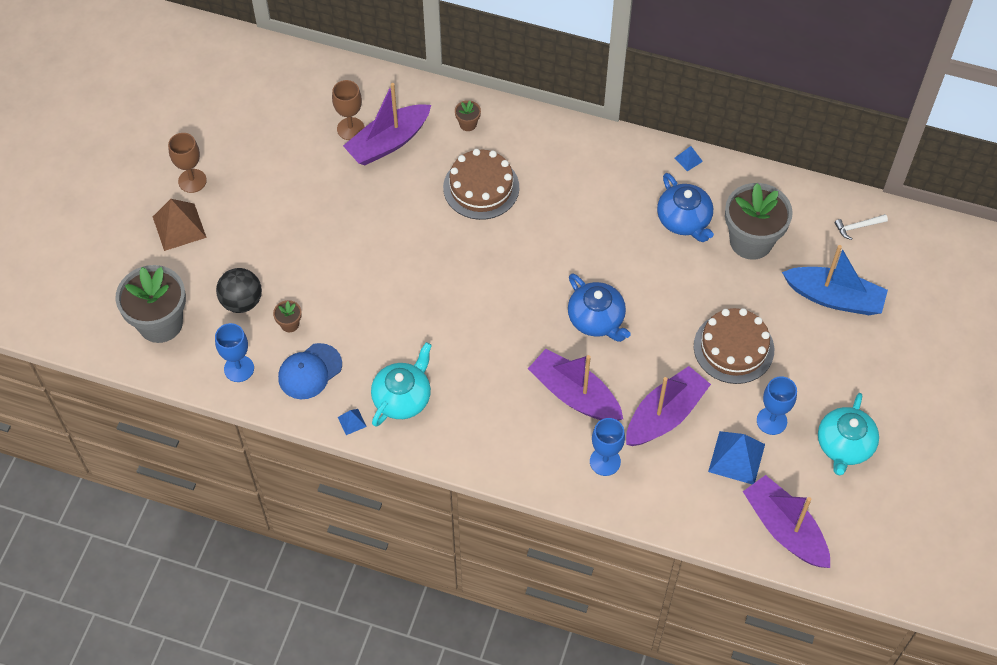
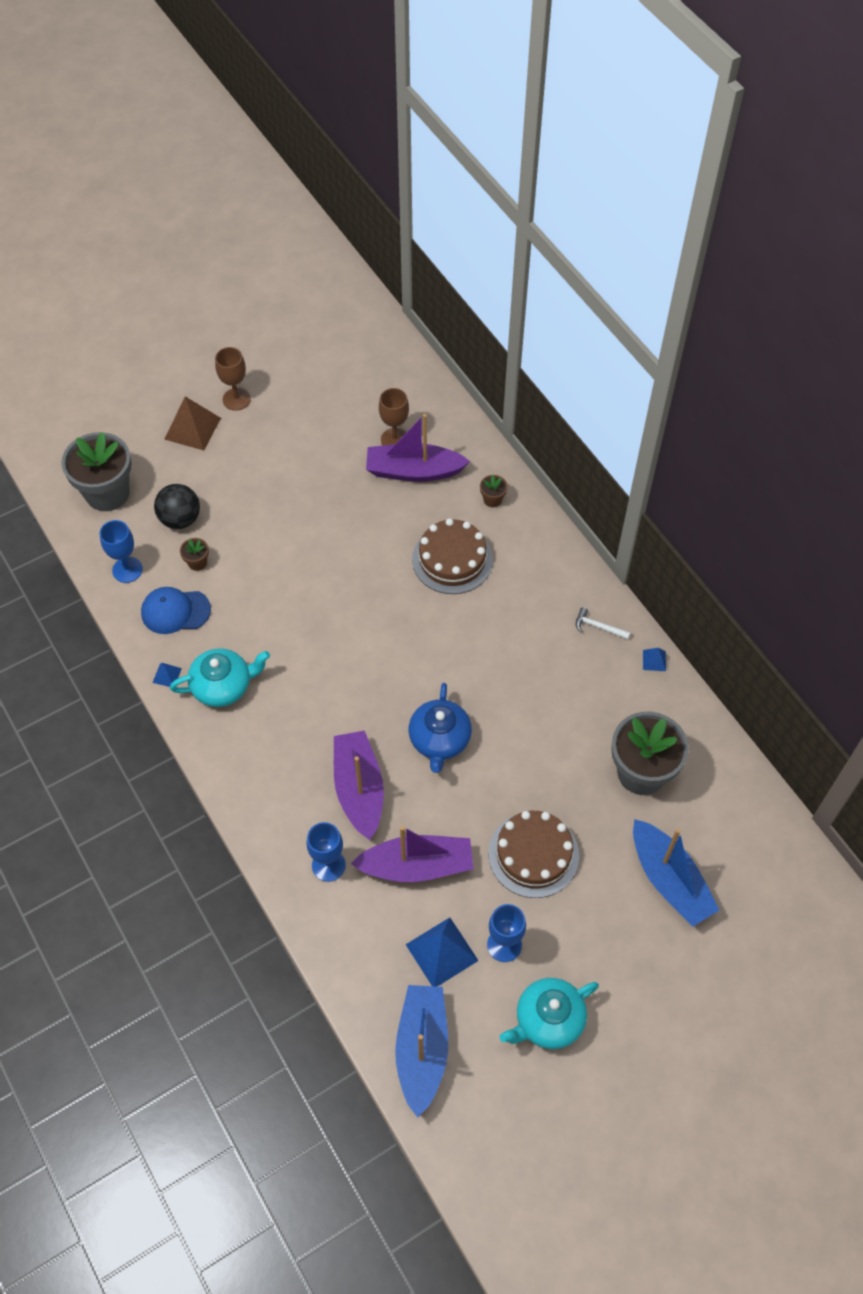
camera: 40 degrees right, 0 degrees up
(684, 220) = (598, 710): blue teapot -> none
(784, 529) = (422, 1050): purple boat -> blue boat
(857, 227) = (755, 832): white hammer -> white hammer (598, 627)

